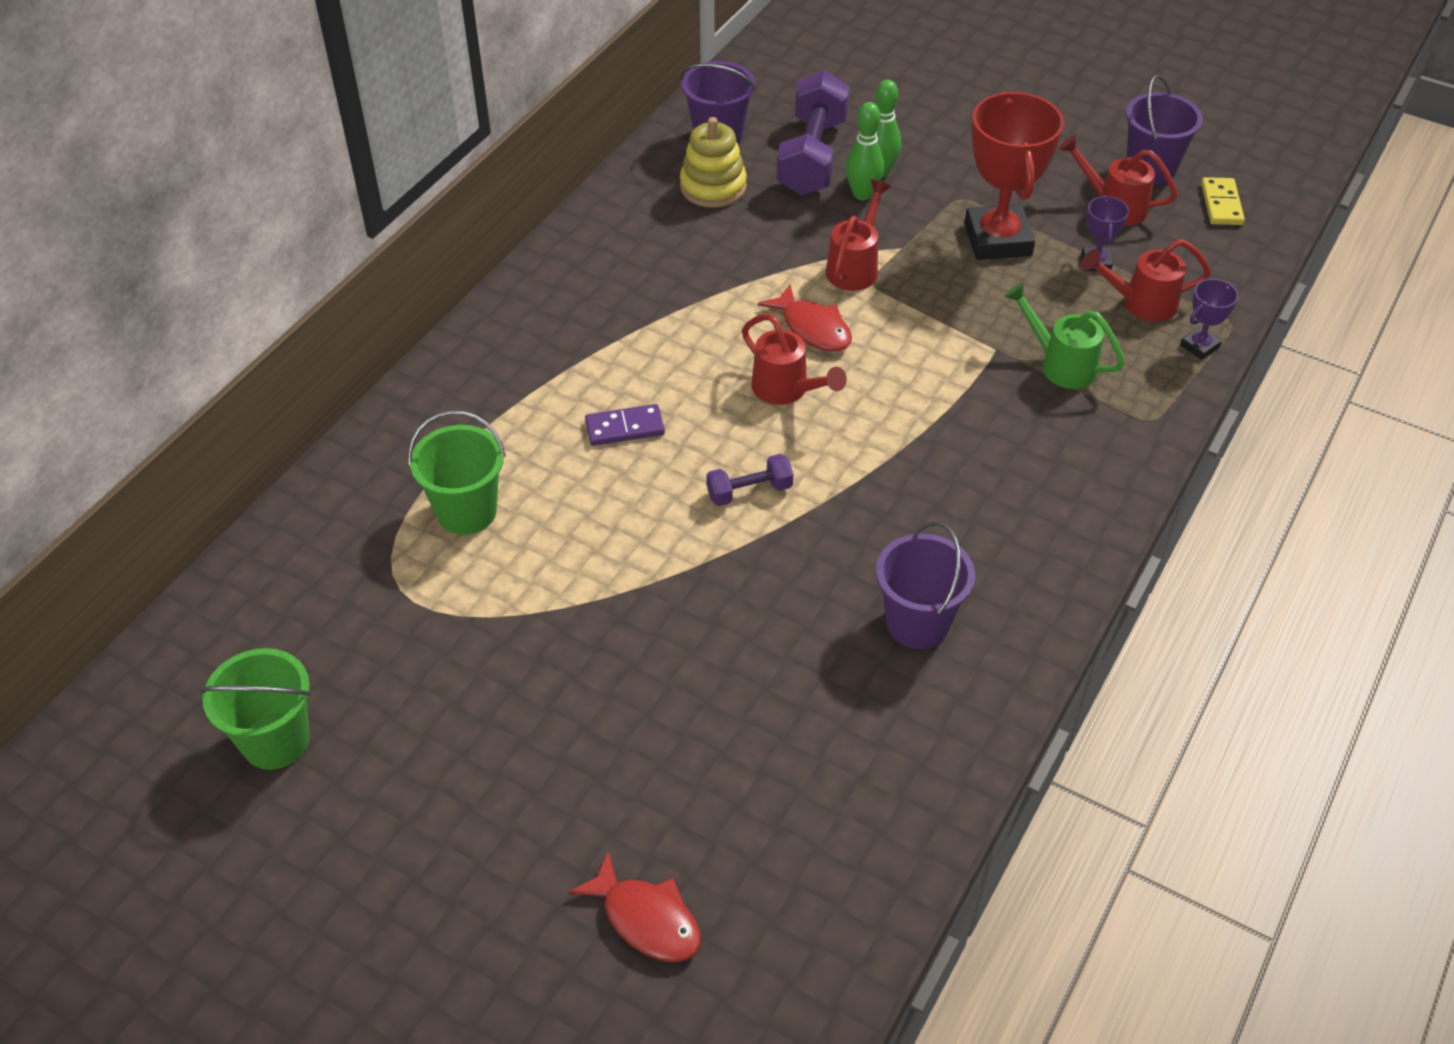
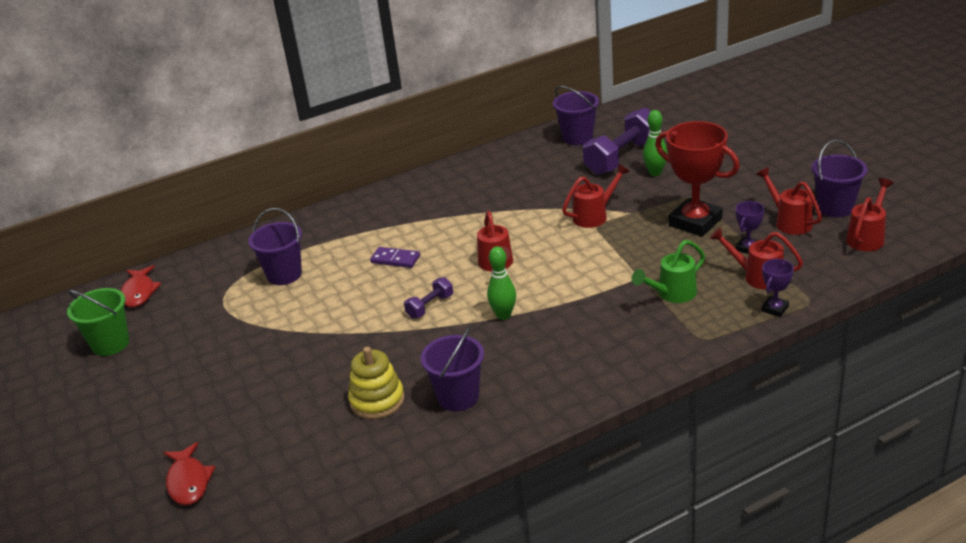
camera: 35 degrees right, 15 degrees down
(466, 511) = (284, 275): green bucket -> purple bucket
(713, 187) = (551, 160): yellow stacking toy -> yellow stacking toy (377, 400)
(749, 491) = (430, 306): purple dumbbell -> purple dumbbell turned 60 degrees counterclockwise
(813, 328) = (541, 239): red fish -> red fish (139, 292)
(862, 194) = (634, 182): green bowling pin -> green bowling pin (503, 315)
(998, 239) = (695, 222): red trophy -> red trophy turned 75 degrees counterclockwise
(1060, 364) = (672, 294): green watering can -> green watering can turned 105 degrees counterclockwise
(1199, 346) = (775, 309): purple trophy -> purple trophy turned 45 degrees counterclockwise
(1221, 204) = (867, 237): yellow domino -> red watering can

